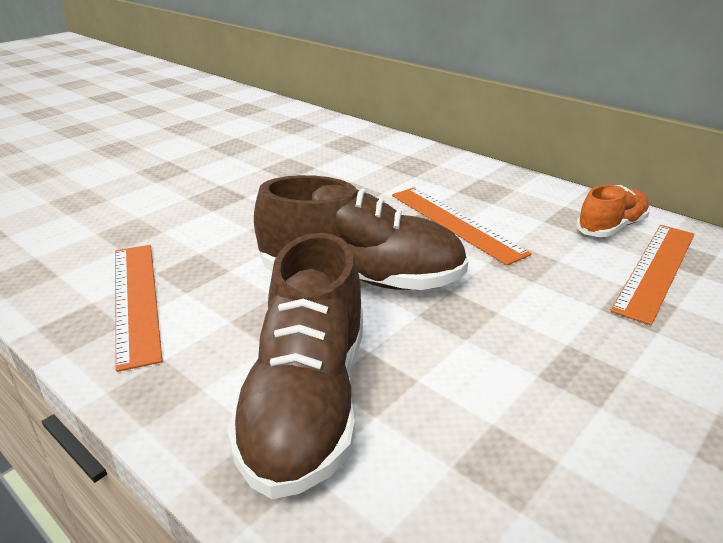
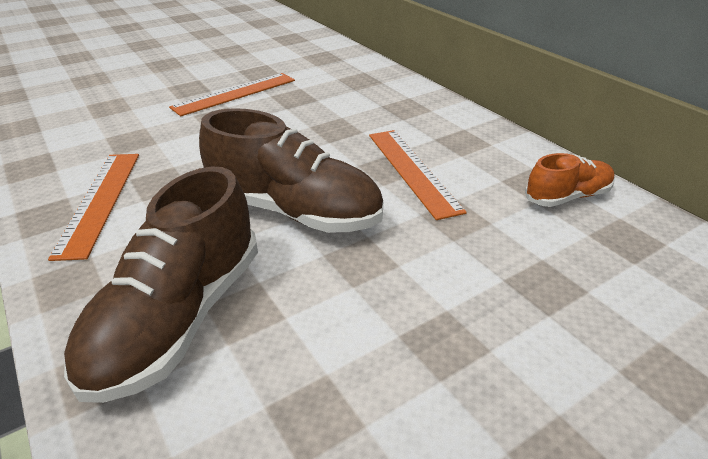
camera: 15 degrees right, 5 degrees up
(655, 270) = (587, 249): orange ruler -> orange ruler (235, 93)

